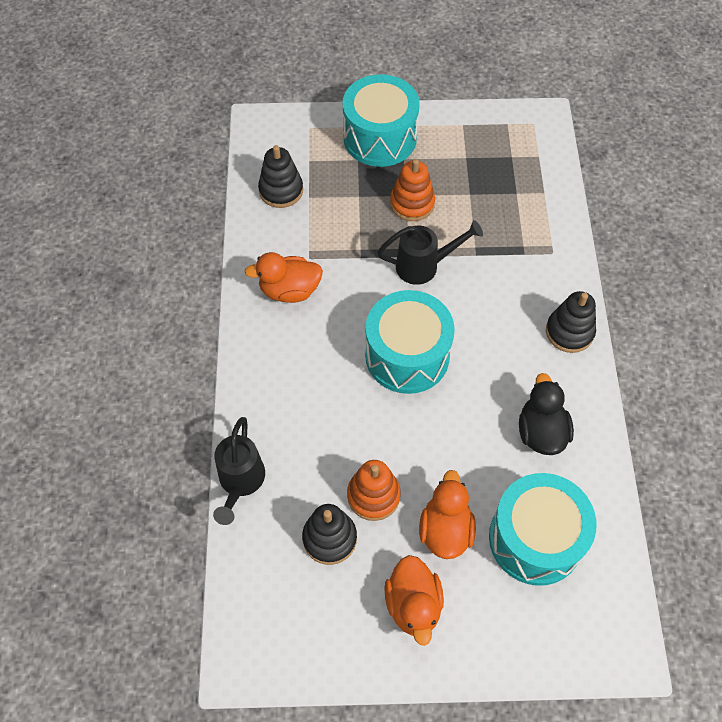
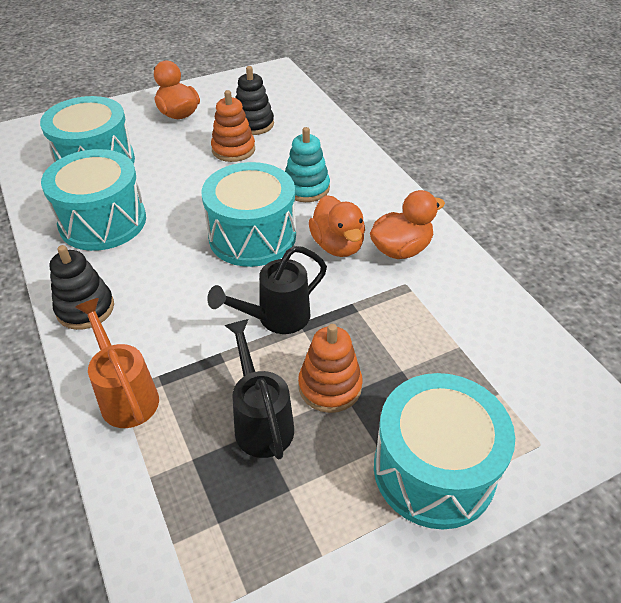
camera: 155 degrees right, 15 degrees down
(240, 482) = (337, 130): black watering can -> black watering can (261, 421)
(281, 190) = (497, 341): black stacking toy -> none
(327, 398) = (306, 188): none -> turquoise stacking toy
(445, 530) = (169, 148): orange duck -> orange duck (337, 245)
(541, 432) = (103, 221): black duck -> turquoise drum
(549, 248) = (126, 394): none -> orange watering can

